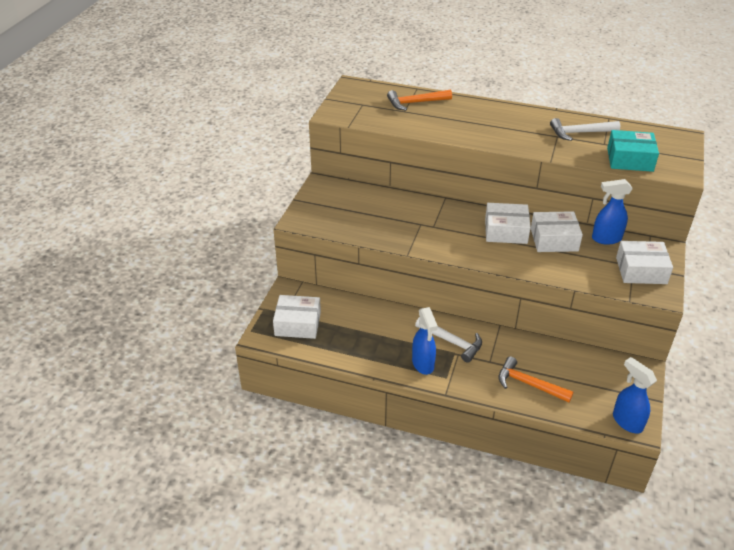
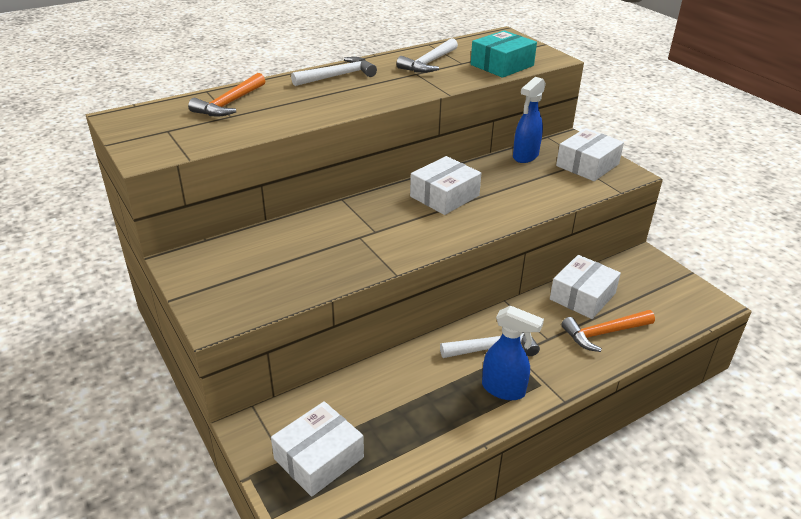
camera: 50 degrees left, 5 degrees down
(504, 114) = (338, 76): none -> white hammer
(554, 240) = (492, 180): white box -> white box (582, 296)
(627, 421) = (702, 306): blue spray bottle -> none

